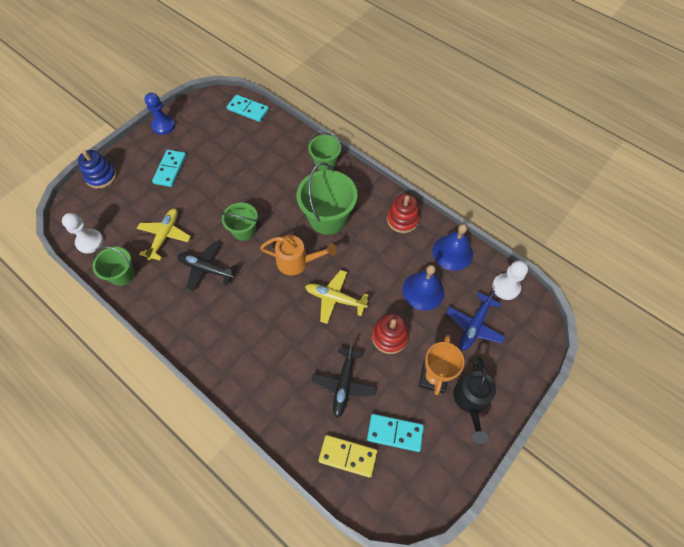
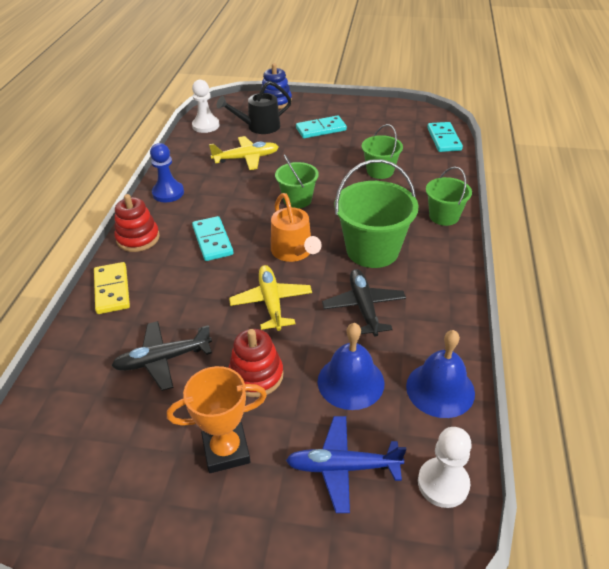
camera: 60 degrees right, 20 degrees down
(122, 275) = (186, 155): green bucket -> green bucket (380, 171)
(163, 125) = (364, 105): blue pawn -> blue pawn (168, 193)
(206, 269) = (232, 197): black plane -> black plane (363, 307)
(347, 456) = (69, 404): yellow domino -> yellow domino (112, 290)
(395, 433) = (122, 440): turquoise domino -> turquoise domino (212, 241)
(402, 219) = (438, 314): red stacking toy -> red stacking toy (138, 238)
(471, 401) = (216, 516): black watering can -> black watering can (259, 127)

